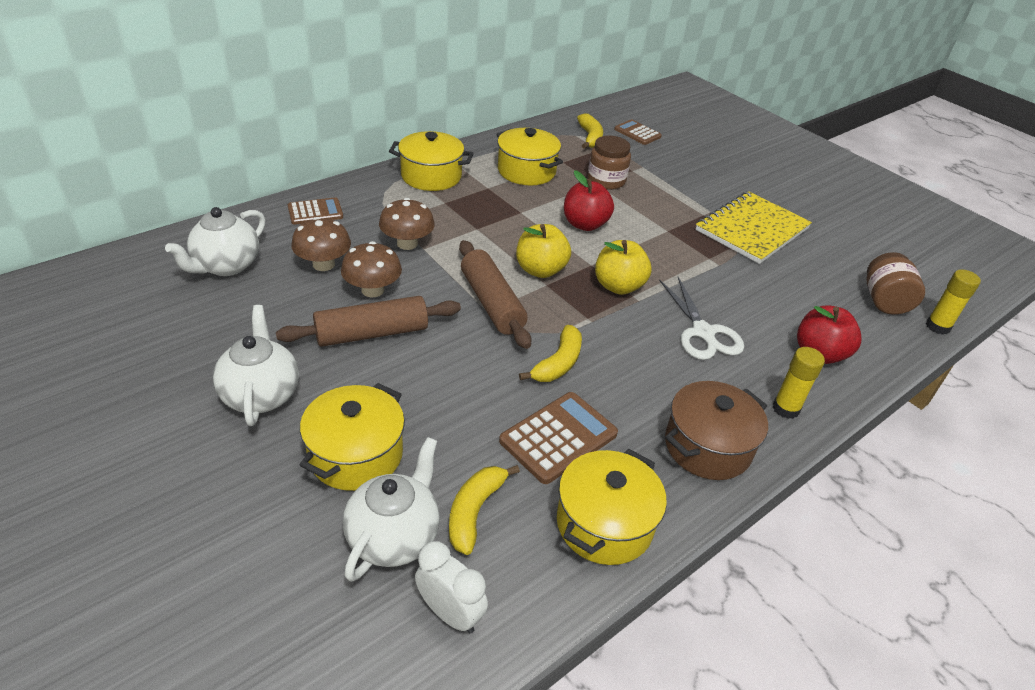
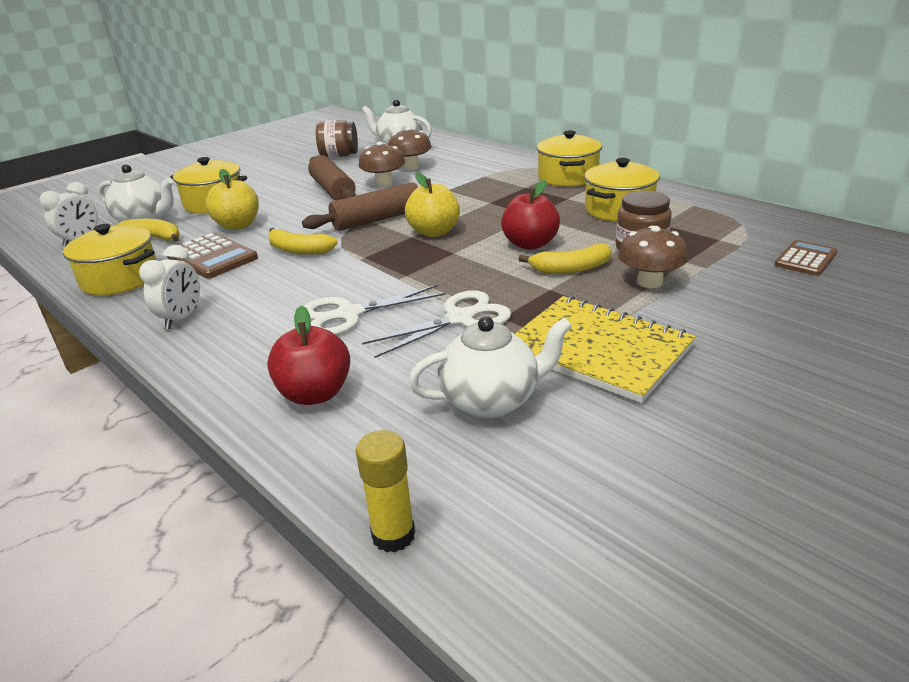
camera: 90 degrees right, 10 degrees down
(261, 394) = (272, 175): white teapot -> white teapot (492, 400)
(315, 212) = (479, 154): brown calculator -> none
(407, 243) = (451, 184): brown mushroom -> brown mushroom (649, 282)
(590, 137) = (746, 232): yellow banana -> yellow banana (570, 269)
(618, 286) = (420, 267): yellow apple -> yellow apple (238, 225)
(707, 447) = (182, 318): brown pot -> white clock
(711, 276) = (460, 318): none -> white scissors
(785, 409) = (221, 363): yellow glue stick -> none
(884, 301) = (453, 473): brown jar -> brown jar (339, 156)

